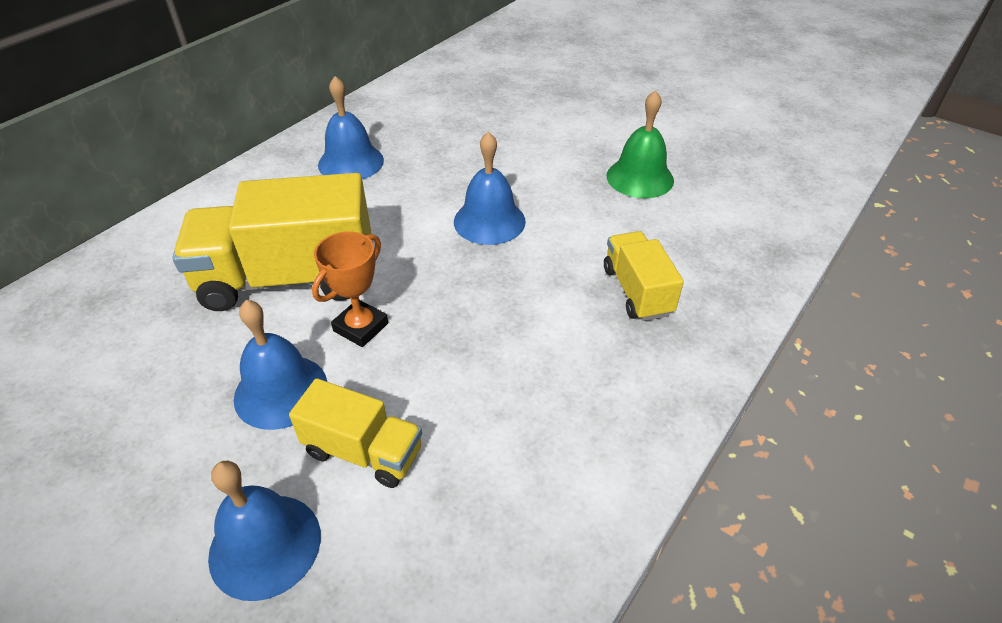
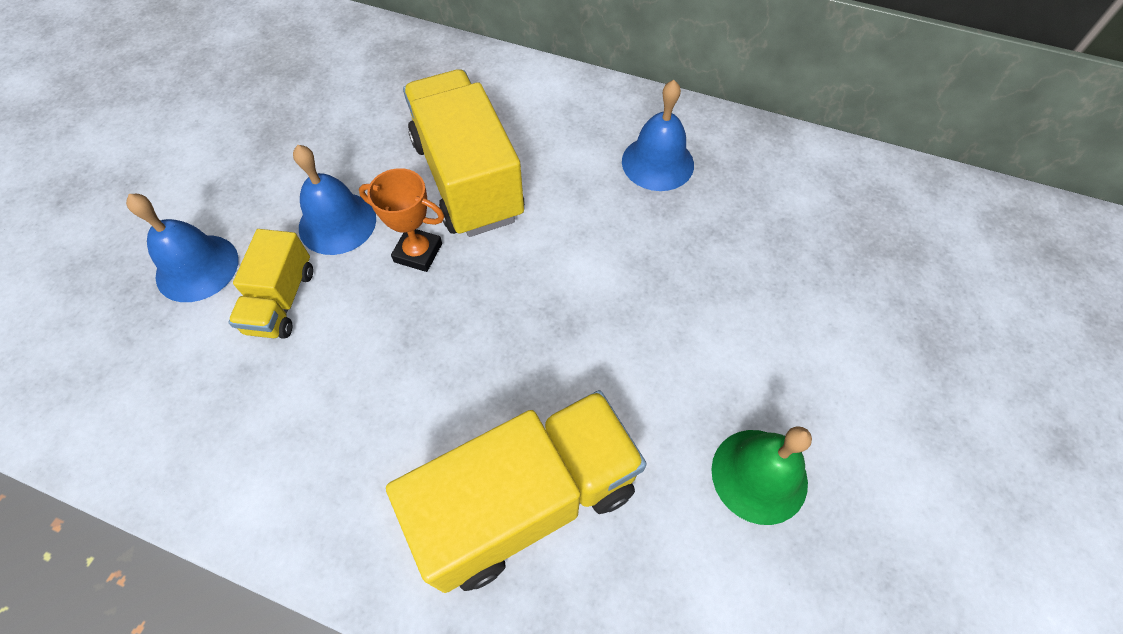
camera: 75 degrees right, 15 degrees up
(489, 221) = (603, 317): blue bell -> none
(637, 291) = (526, 501): yellow truck -> yellow truck, size x1.86

